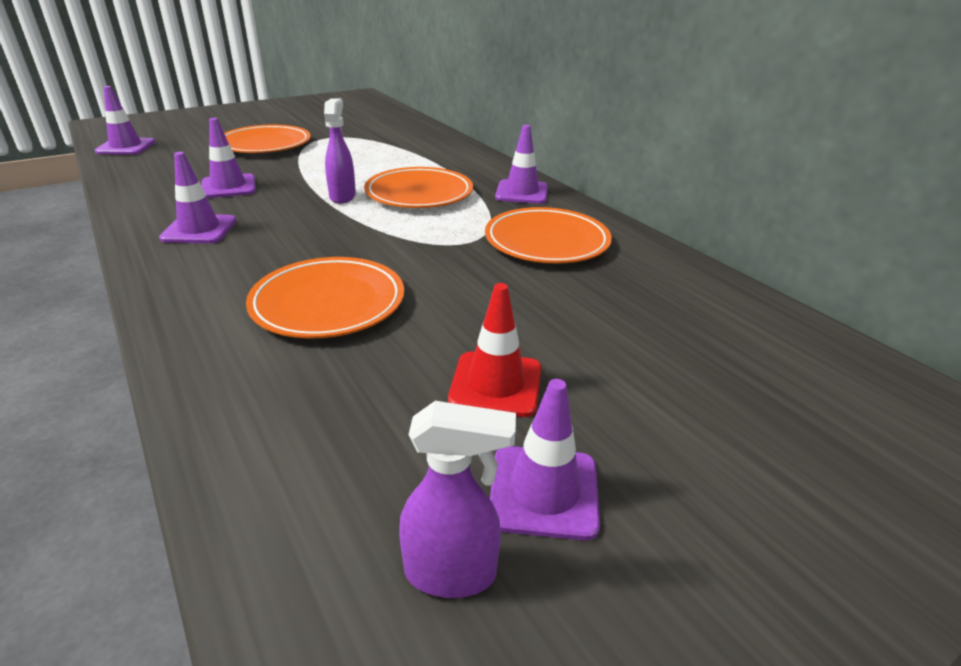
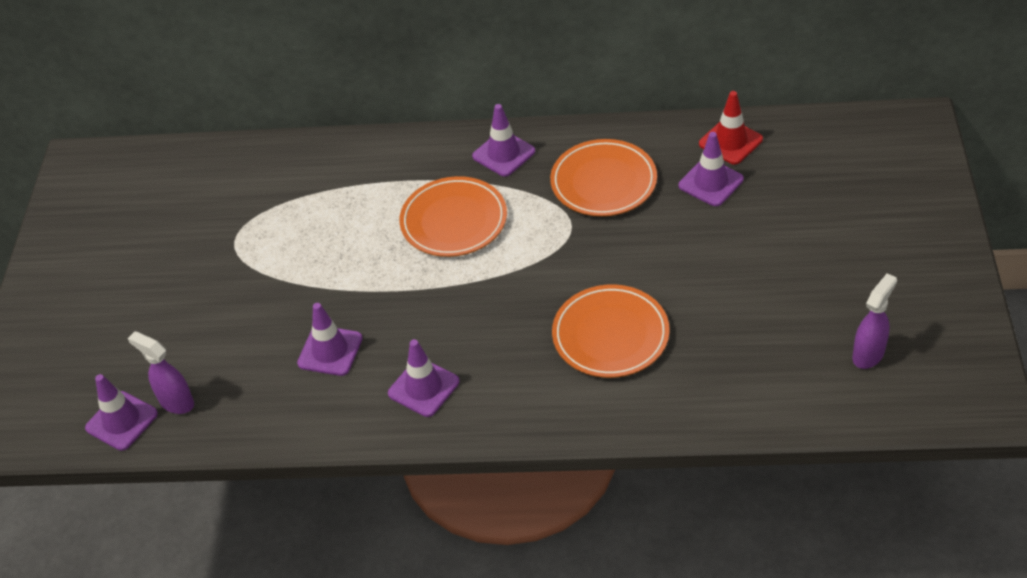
camera: 50 degrees left, 15 degrees up
(265, 144) = (216, 297): orange plate -> none
(343, 196) = (420, 274): purple spray bottle -> purple spray bottle (176, 402)
(496, 384) = (754, 286): red traffic cone -> red traffic cone (730, 142)
(543, 491) = (843, 303): purple traffic cone -> purple traffic cone (711, 182)

